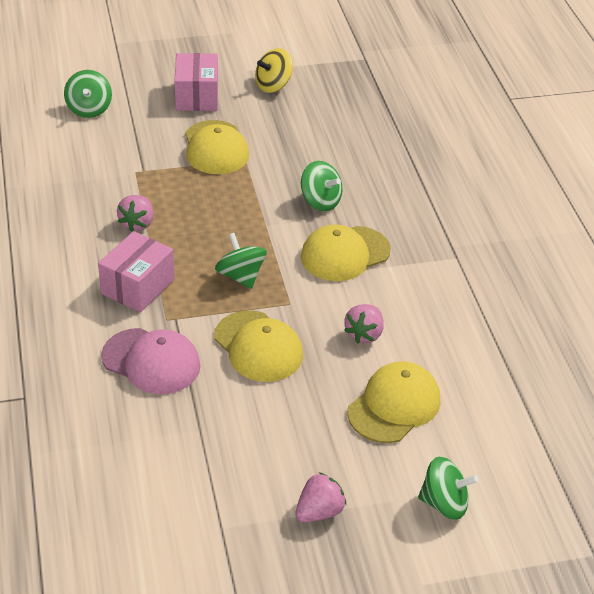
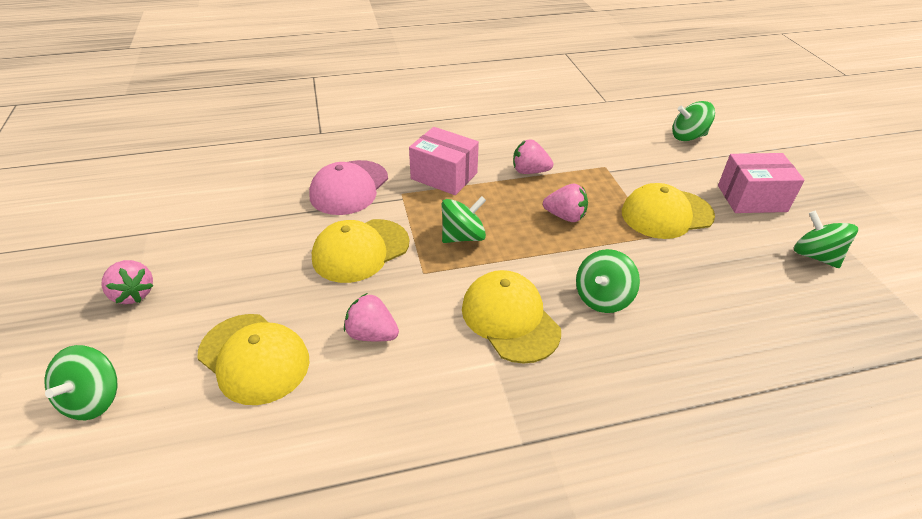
camera: 90 degrees right, 0 degrees up
(214, 208) = (565, 216): none -> pink strawberry
(273, 85) = (815, 256): yellow spinning top -> green spinning top

